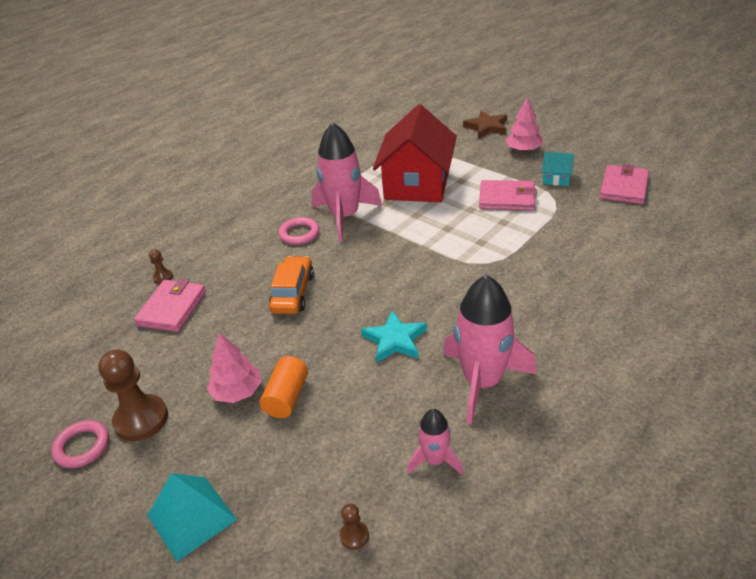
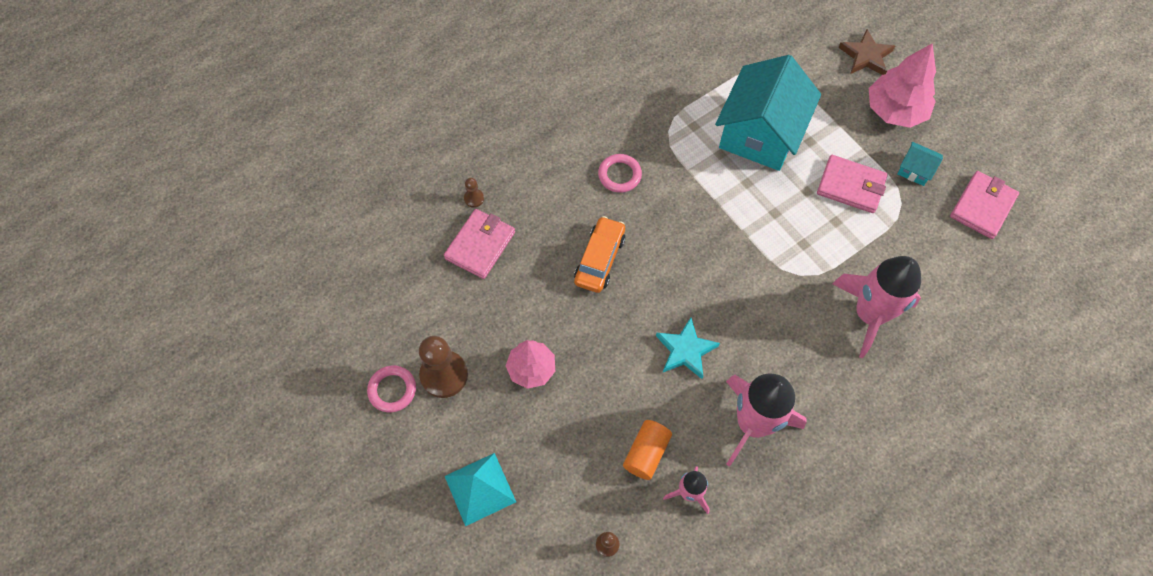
camera: 10 degrees right, 25 degrees up
(287, 397) = (574, 388): orange cylinder -> orange cylinder (646, 453)
(344, 217) = (671, 163): pink rocket -> pink rocket (869, 315)
(417, 184) = (760, 134): red house -> turquoise house
(523, 150) = (895, 110): pink tree -> pink tree, size x1.52

